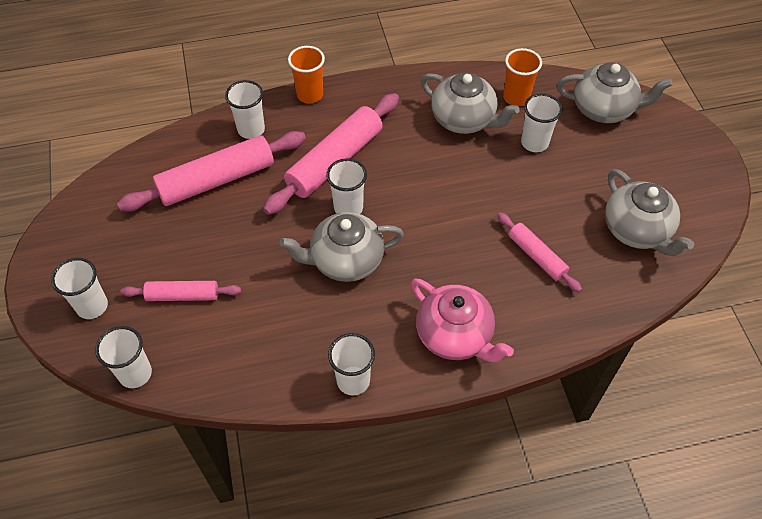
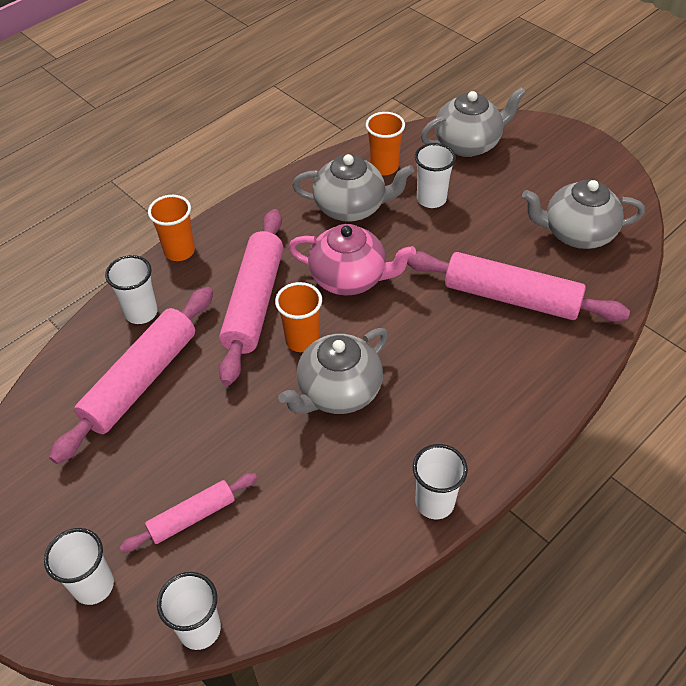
camera: 30 degrees left, 5 degrees down
(348, 208) = (302, 340): white cup -> orange cup
(455, 336) = (496, 406): pink teapot -> pink teapot (350, 278)
(536, 256) = (511, 297): pink rolling pin -> pink rolling pin, size x1.80
(637, 230) = (576, 233): grey teapot -> grey teapot turned 150 degrees clockwise

